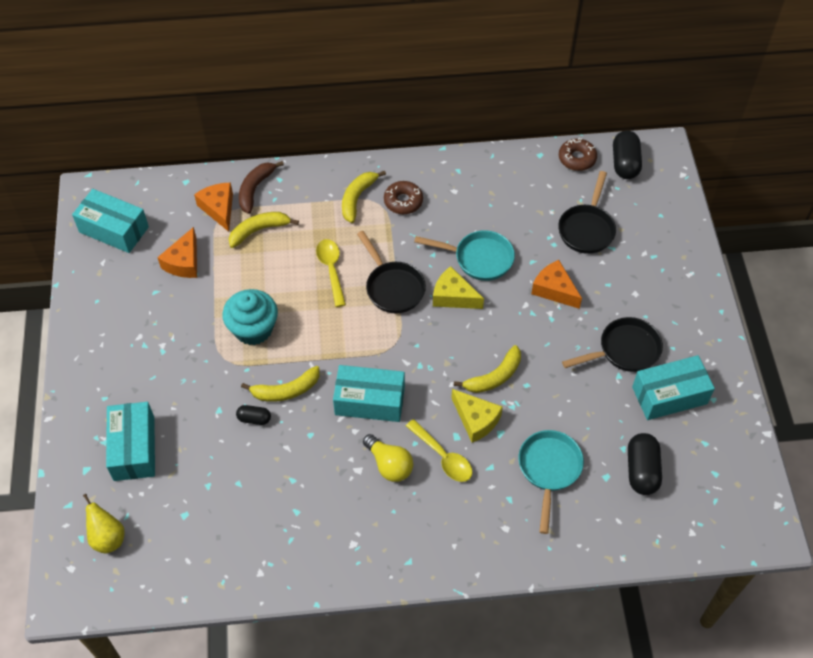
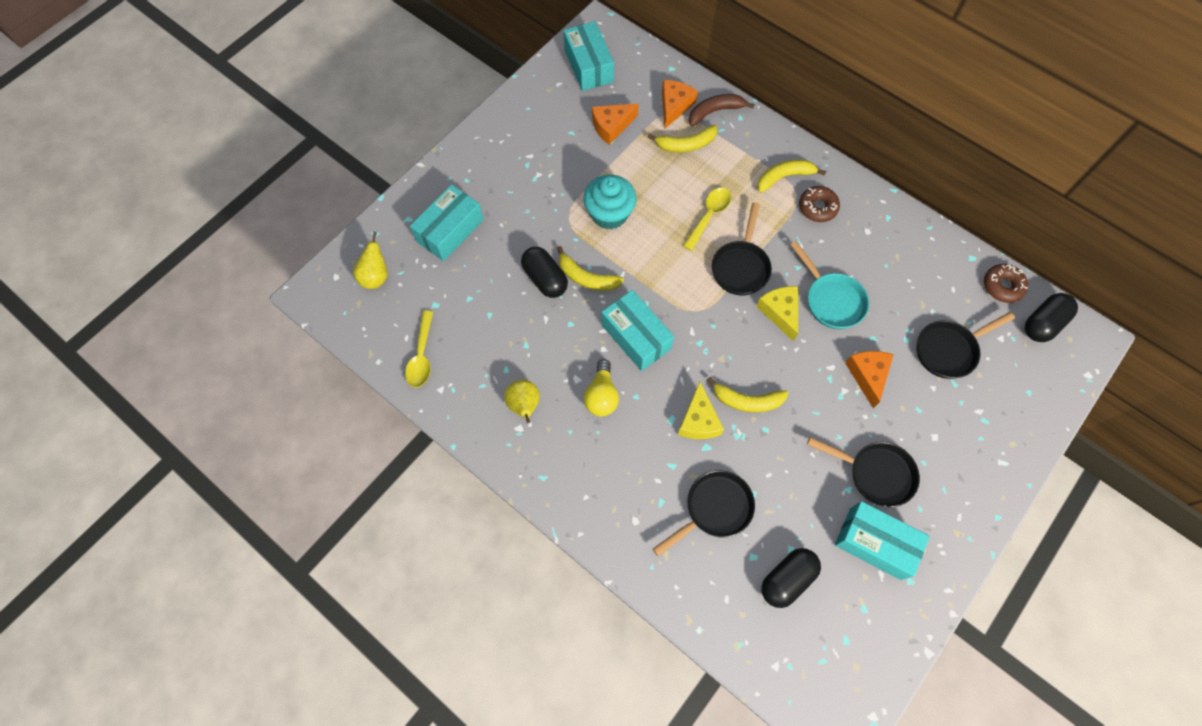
camera: 45 degrees right, 10 degrees up
(254, 419) = (545, 279): black capsule -> black capsule, size x1.79
(258, 230) = (686, 144): yellow banana -> yellow banana turned 150 degrees clockwise
(339, 524) = (524, 405): none -> yellow pear
(443, 457) = (645, 425): yellow spoon -> yellow spoon (422, 356)
(549, 470) = (714, 509): turquoise pan -> black pan

